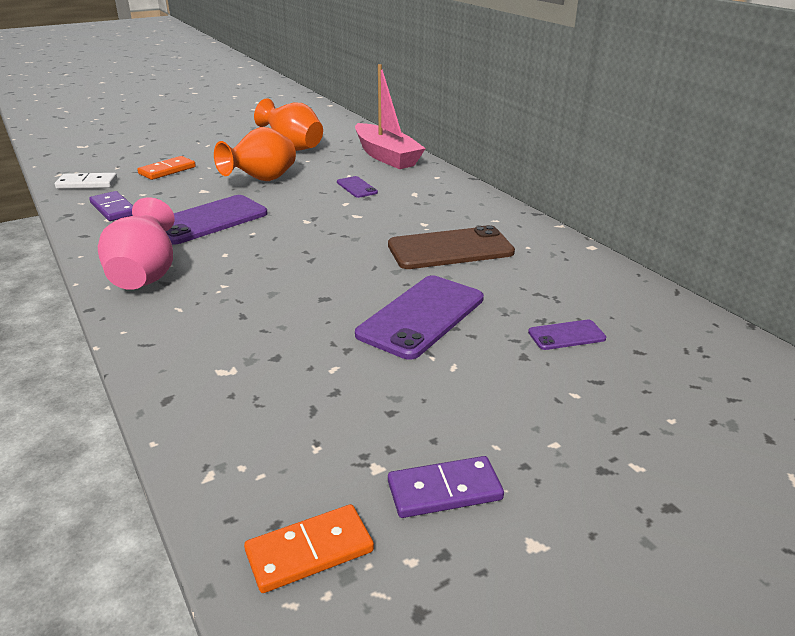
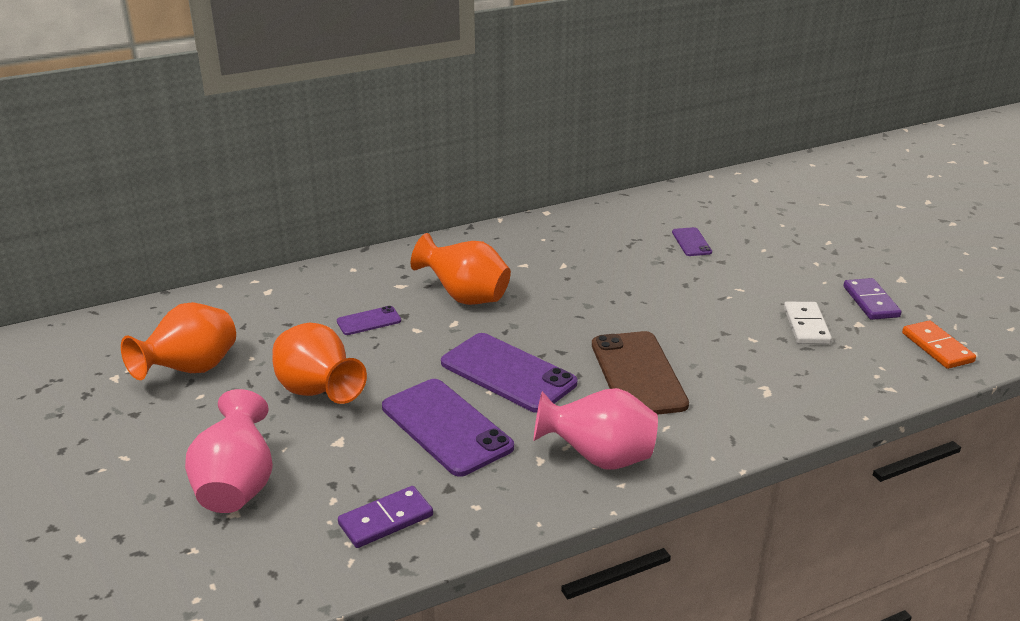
camera: 85 degrees left, 0 degrees up
(87, 184) = (265, 571): white domino -> white domino (806, 326)
(167, 170) = (237, 487): orange domino -> pink vase
(386, 156) = (266, 297): pink boat -> none
(399, 217) = (465, 298): none -> orange vase
(421, 316) = (669, 297): purple phone -> purple phone (508, 373)
(450, 249) = (544, 275): brown phone -> brown phone (638, 374)

